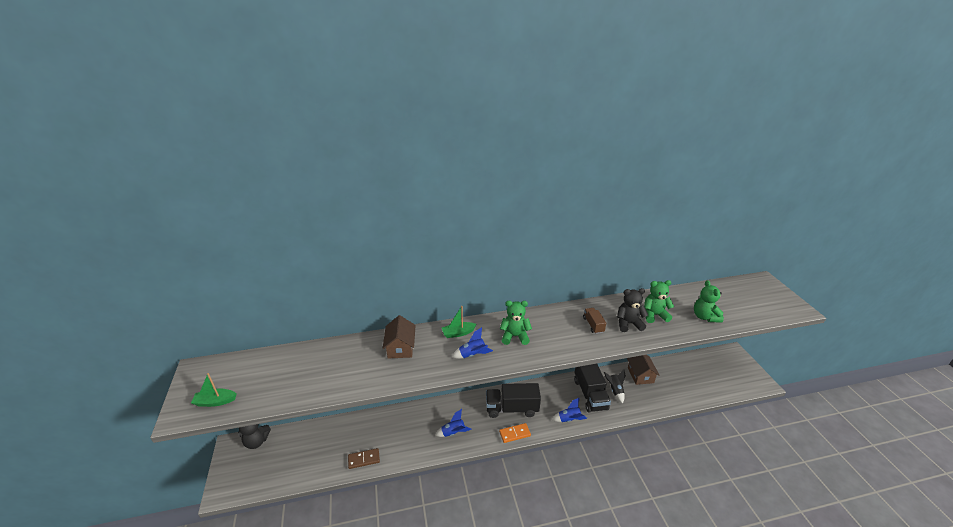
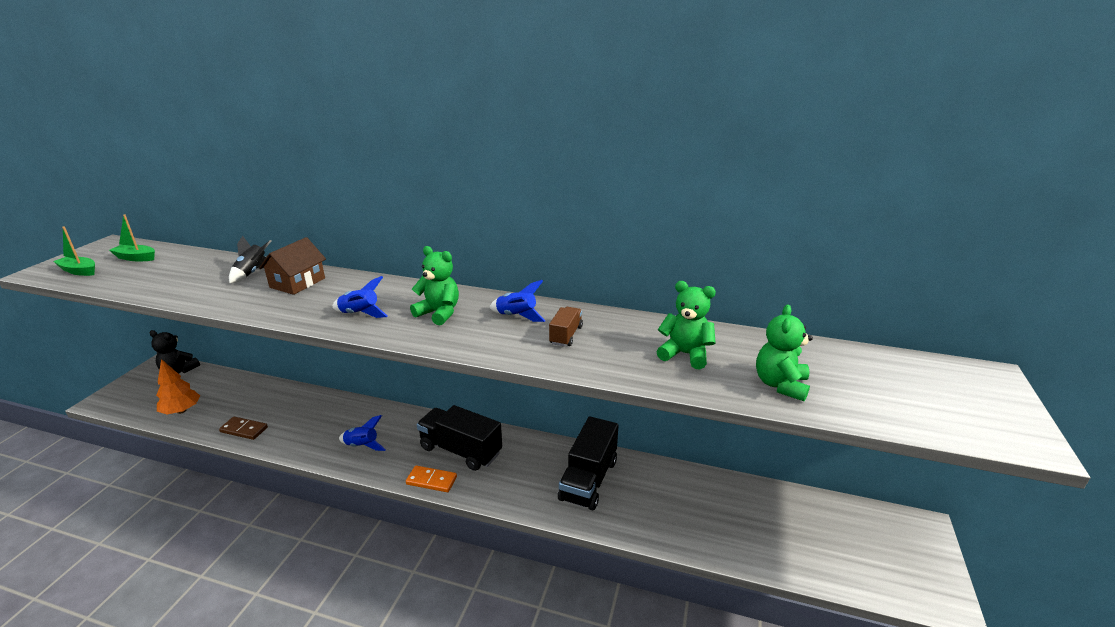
camera: 30 degrees right, 5 degrees down
(299, 468) = (181, 410): none -> orange tree
(458, 333) = (378, 289): green boat -> green boat (136, 258)
(569, 419) = (523, 497): blue rocket -> blue rocket (517, 316)
(615, 390) = (633, 491): black rocket -> black rocket (252, 273)
(628, 324) = (624, 351): black teddy bear -> none
(640, 375) = (698, 488): brown house -> none

